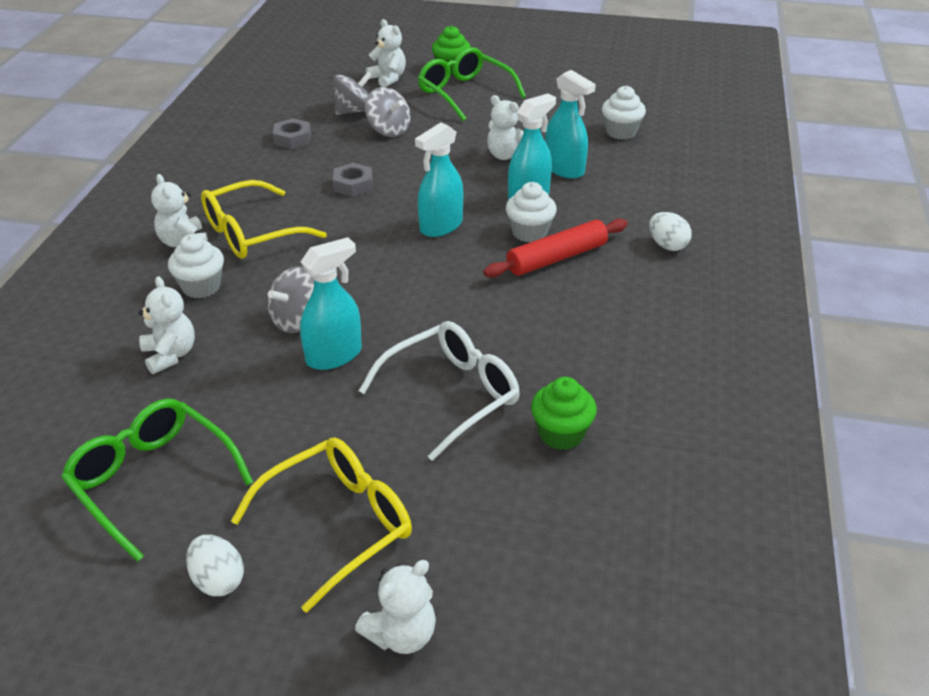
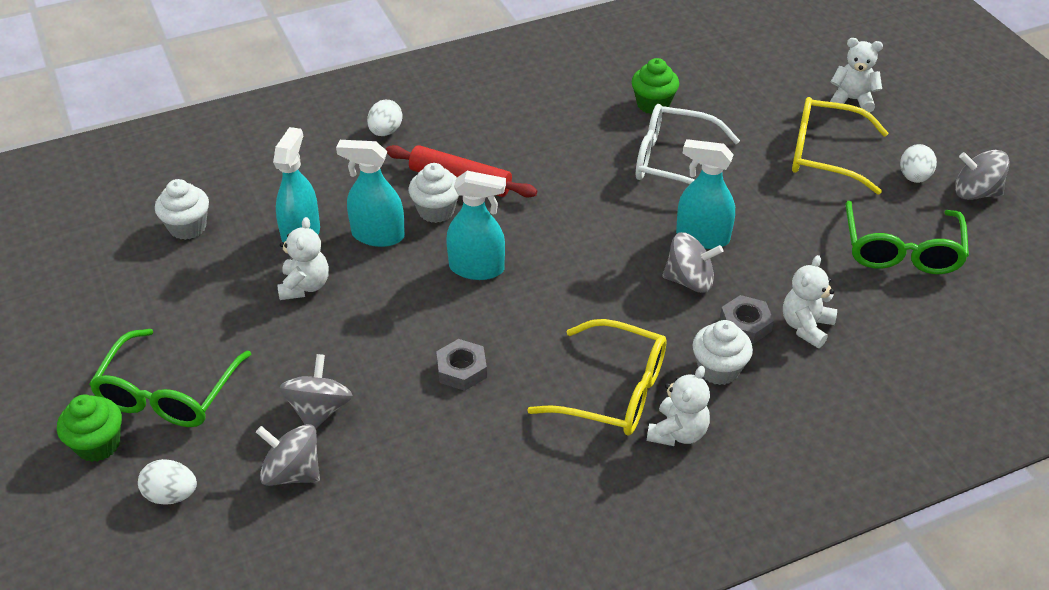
camera: 125 degrees left, 5 degrees up
(130, 621) = (975, 193): none -> grey spinning top
(292, 139) = (408, 488): grey nut -> grey nut (745, 324)
(388, 79) = (171, 495): white teddy bear -> white egg

